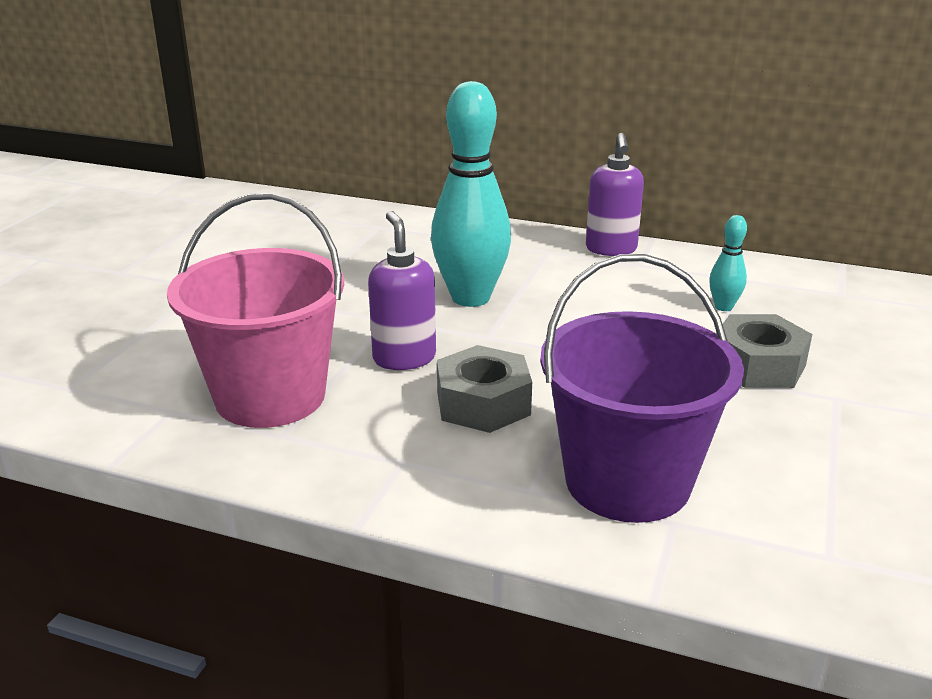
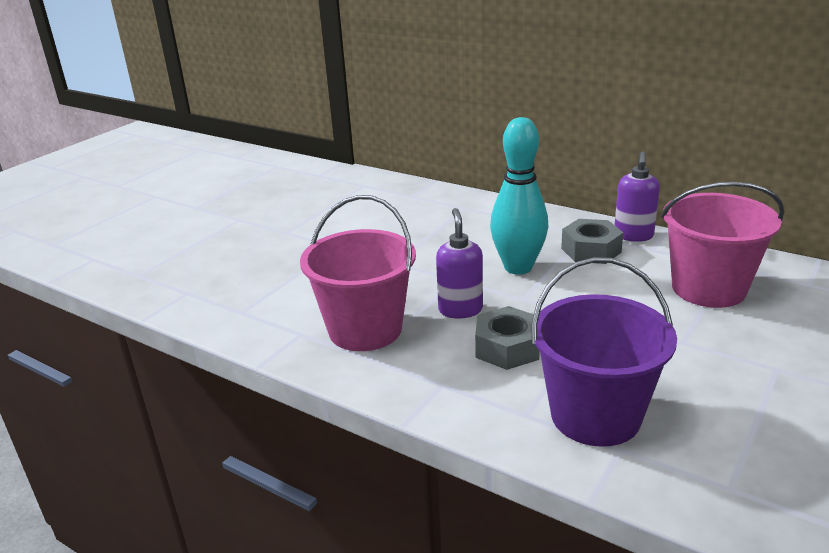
camera: 15 degrees right, 0 degrees up
(723, 307) = (708, 288): turquoise bowling pin -> pink bucket
(758, 365) = (721, 337): grey nut -> grey nut (591, 250)

